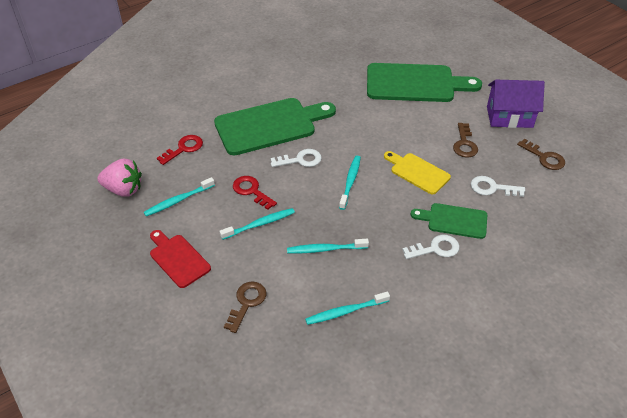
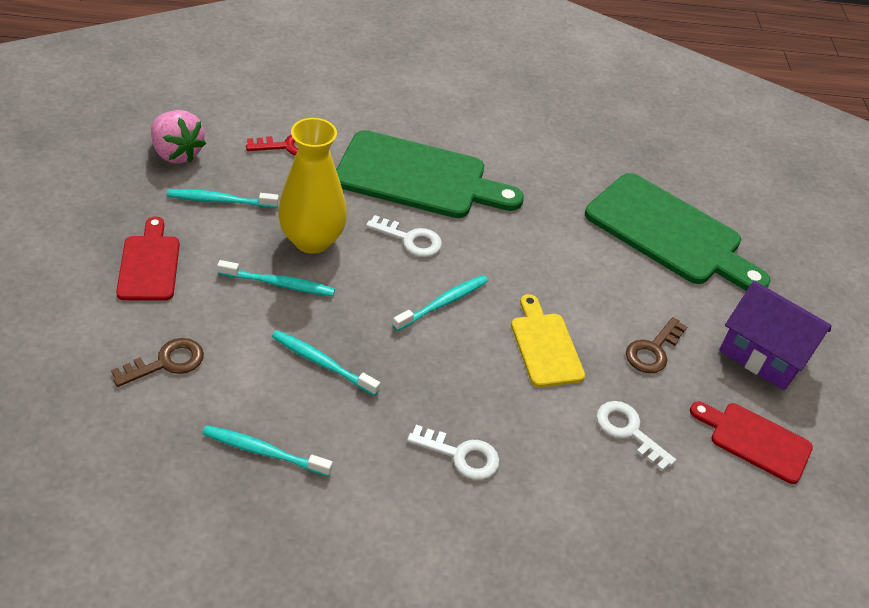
camera: 30 degrees right, 0 degrees up
(251, 191) = (312, 240): red key -> yellow vase
(454, 220) = (525, 437): green cutting board -> none
(544, 157) = (755, 440): brown key -> red cutting board

